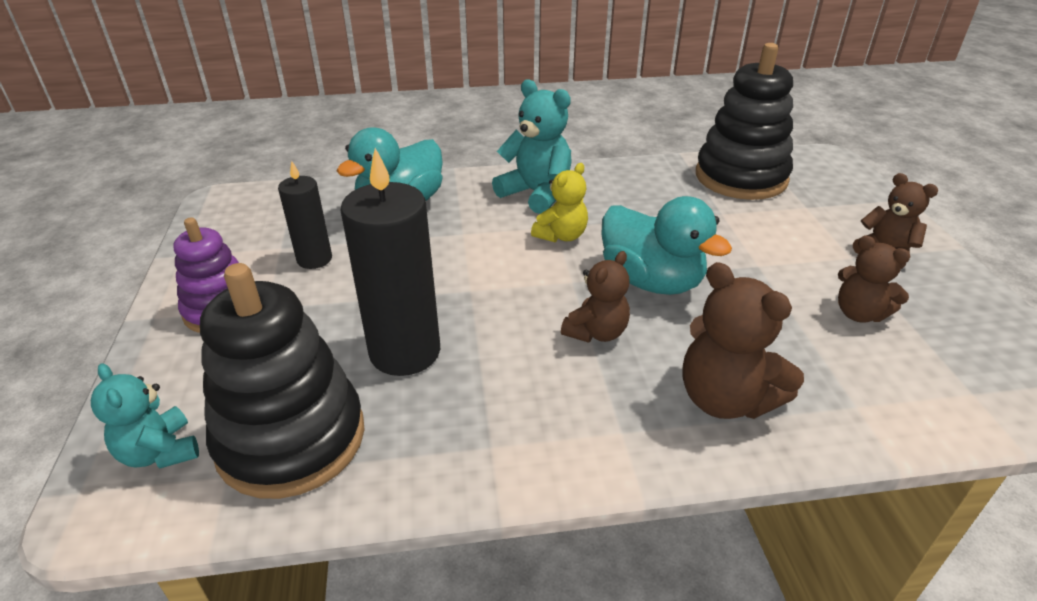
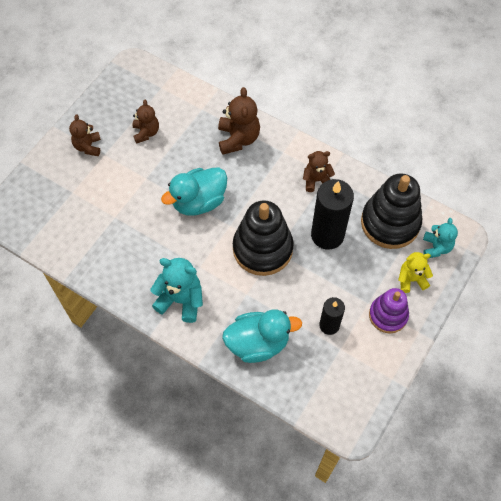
camera: 140 degrees left, 25 degrees up
(536, 193) = (181, 300): turquoise teddy bear -> turquoise teddy bear turned 120 degrees clockwise
(561, 236) = (204, 257): yellow teddy bear -> yellow teddy bear (411, 279)
(596, 332) = (249, 193): brown teddy bear -> brown teddy bear (316, 180)
(651, 281) = (199, 202): turquoise duck -> turquoise duck turned 120 degrees counterclockwise
(741, 177) = (67, 234): black stacking toy -> black stacking toy (262, 249)

